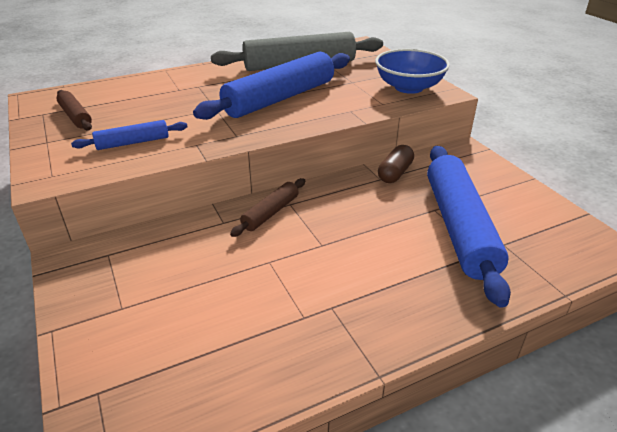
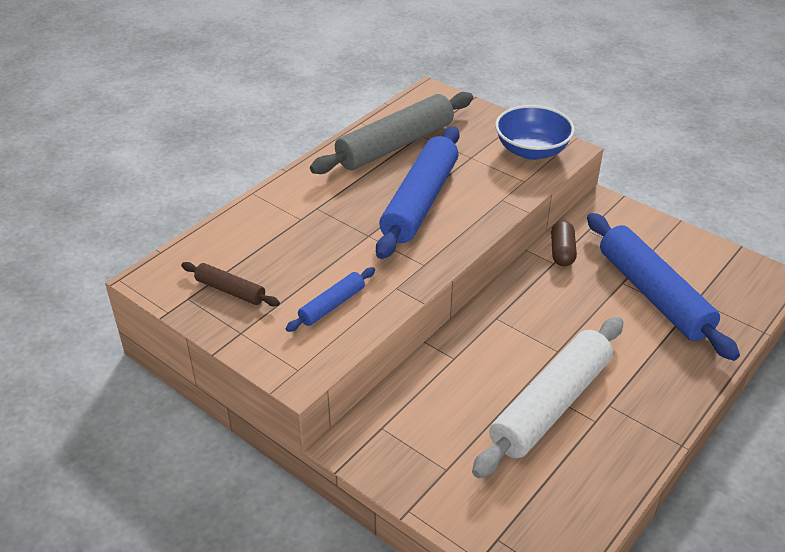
camera: 25 degrees left, 5 degrees up
(271, 213) = (487, 333): brown rolling pin -> none
(273, 287) = (551, 405): none -> white rolling pin

